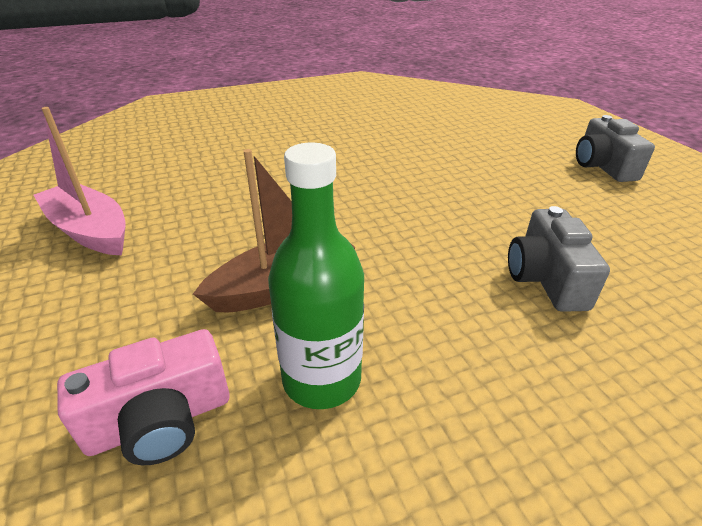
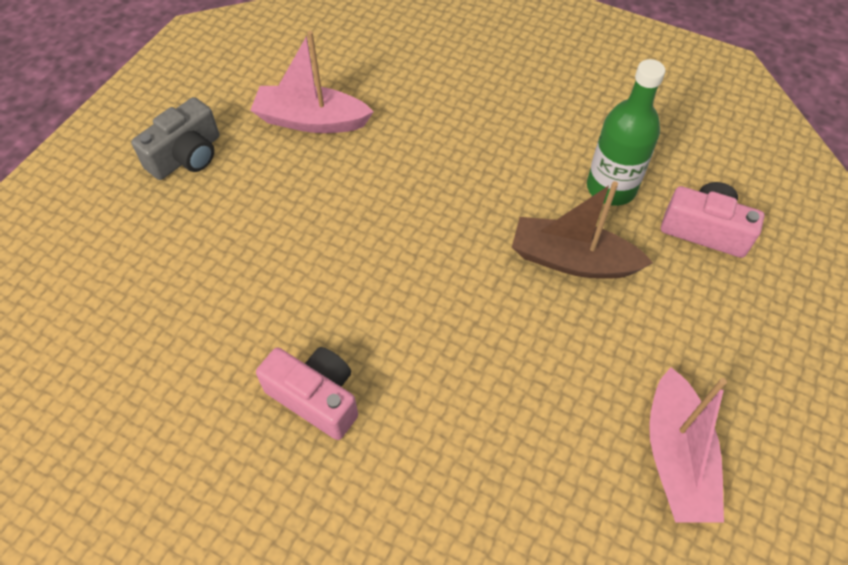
camera: 130 degrees left, 20 degrees up
(342, 145) = (316, 397): none -> pink camera
(545, 278) = (420, 135): grey camera -> none
(615, 227) = (311, 120): none -> pink boat

